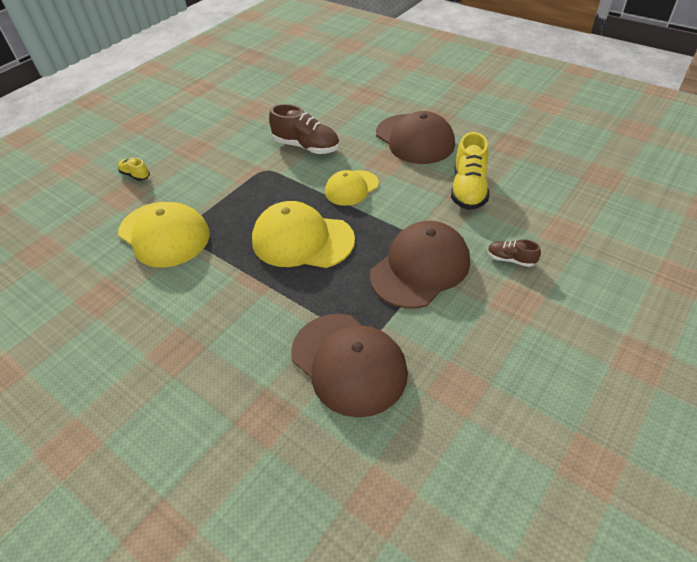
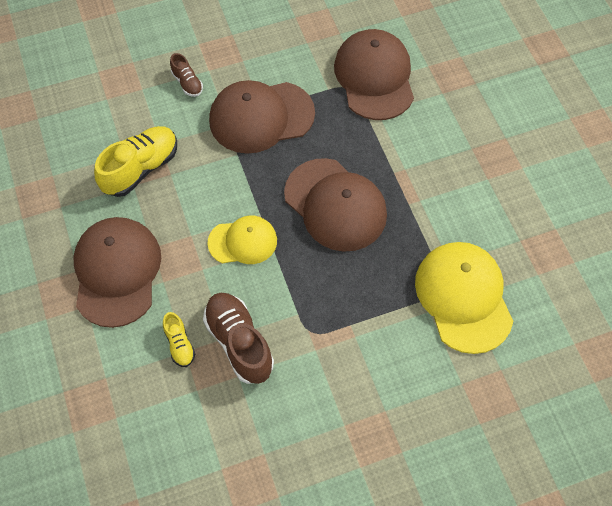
camera: 150 degrees left, 15 degrees up
(135, 175) = (465, 428): yellow shoe -> yellow shoe (179, 344)
(302, 240) = (335, 205): yellow cap -> brown cap

